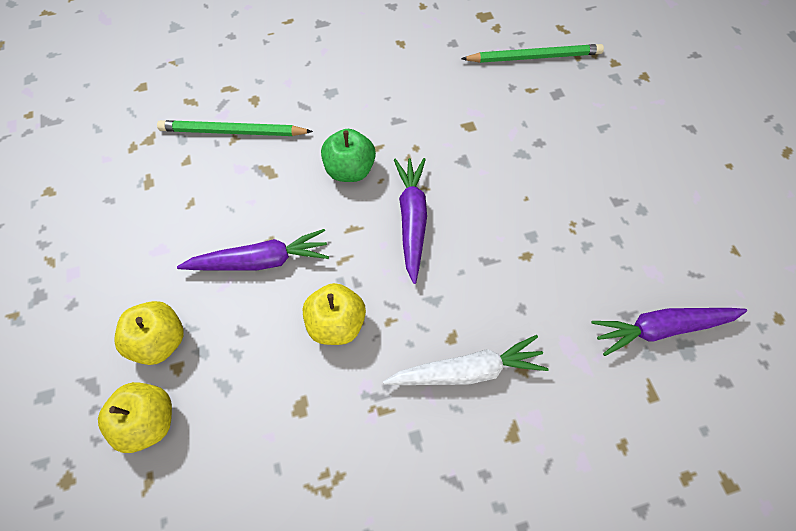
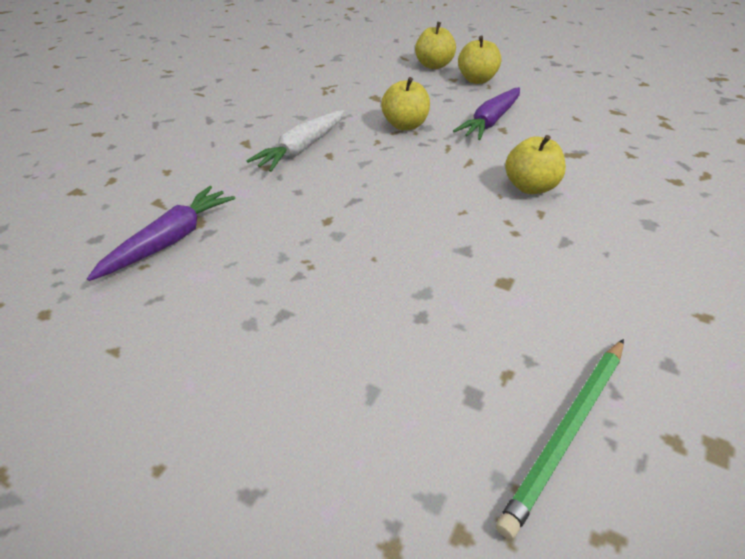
camera: 135 degrees right, 20 degrees down
(233, 132) = (639, 157): green pencil -> none
(350, 170) = (530, 187): green apple -> yellow apple
(412, 220) = (440, 188): purple carrot -> none

